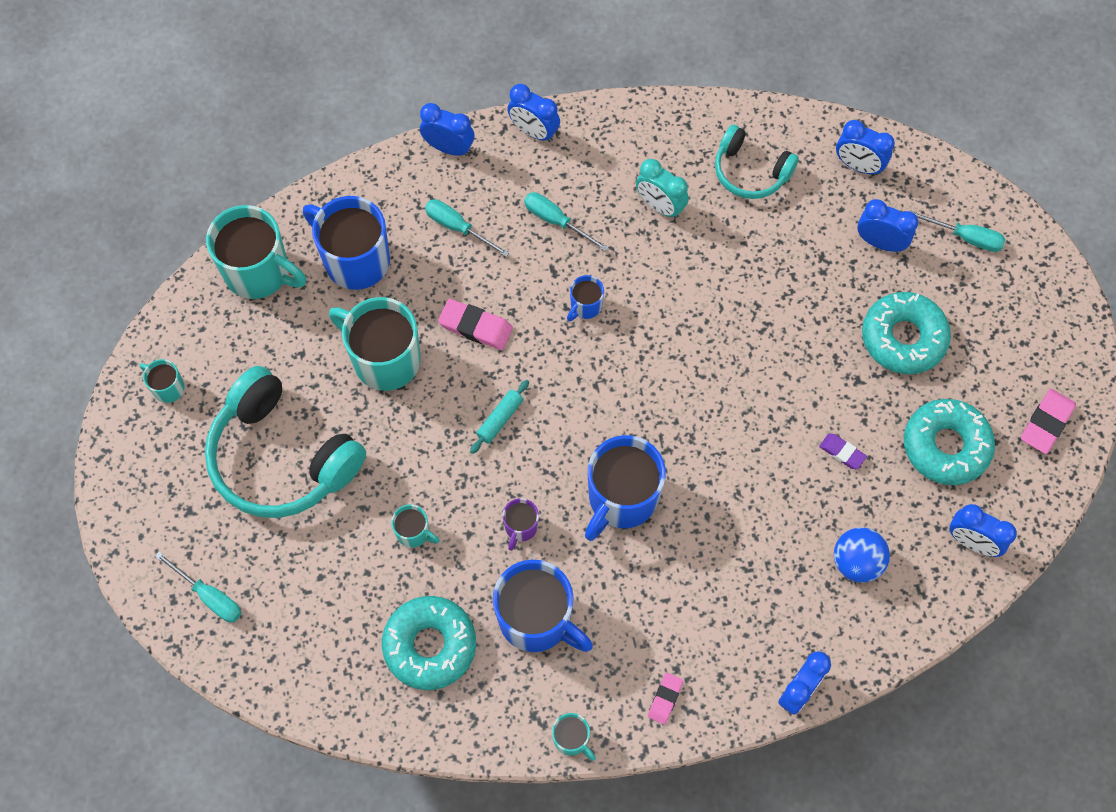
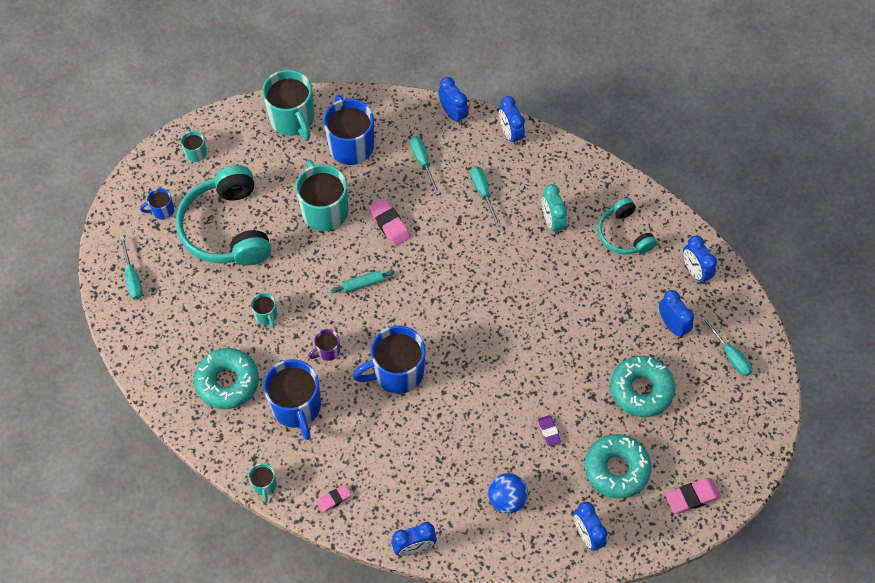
camera: 35 degrees right, 5 degrees down
(585, 306) = (462, 251): blue mug -> blue mug (162, 210)

